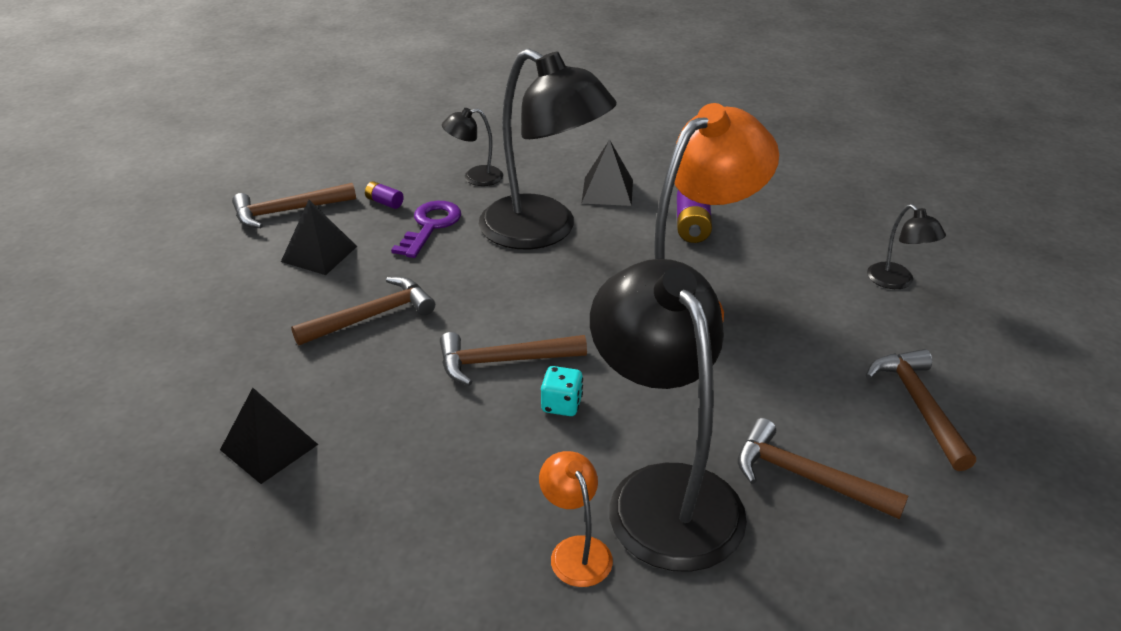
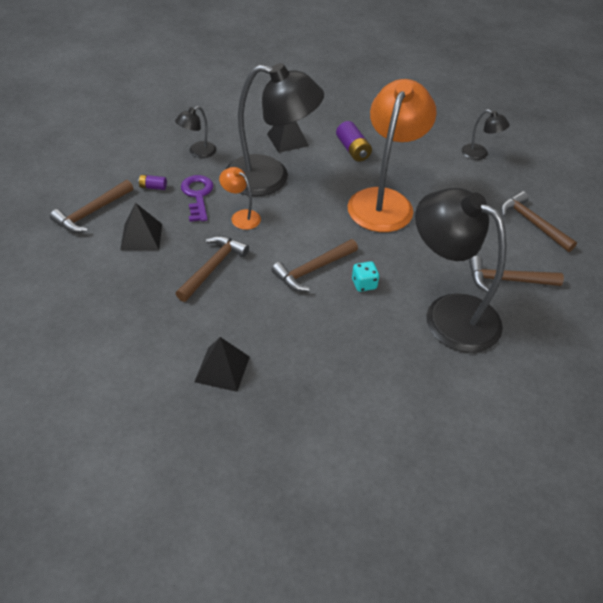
camera: 30 degrees left, 10 degrees up
(576, 550) = (430, 359): orange lamp -> orange lamp (241, 216)

